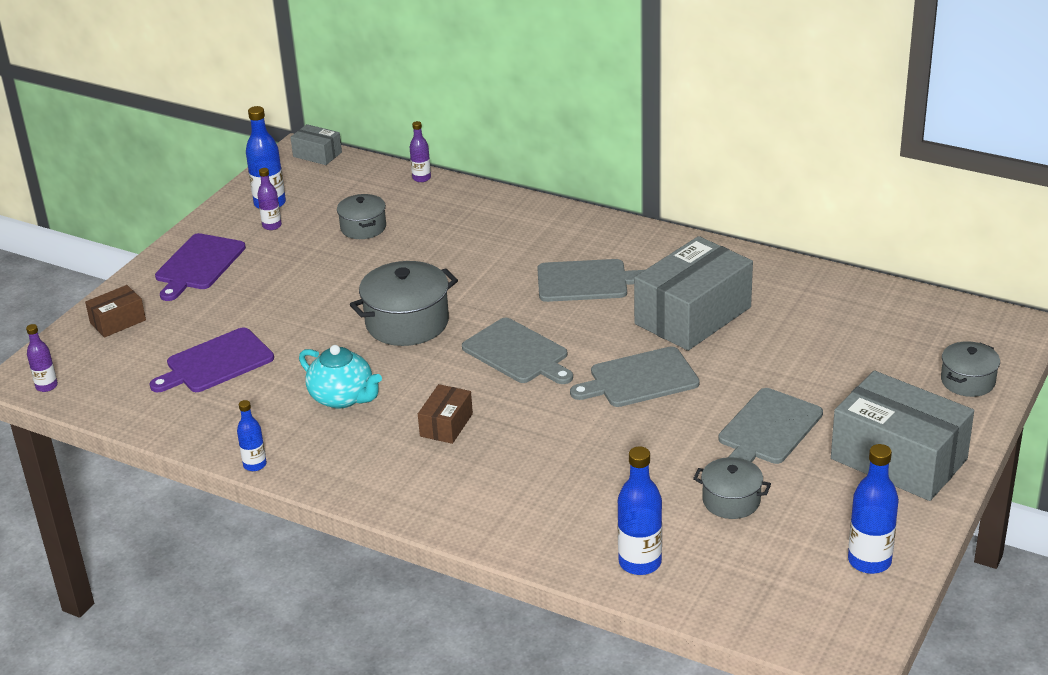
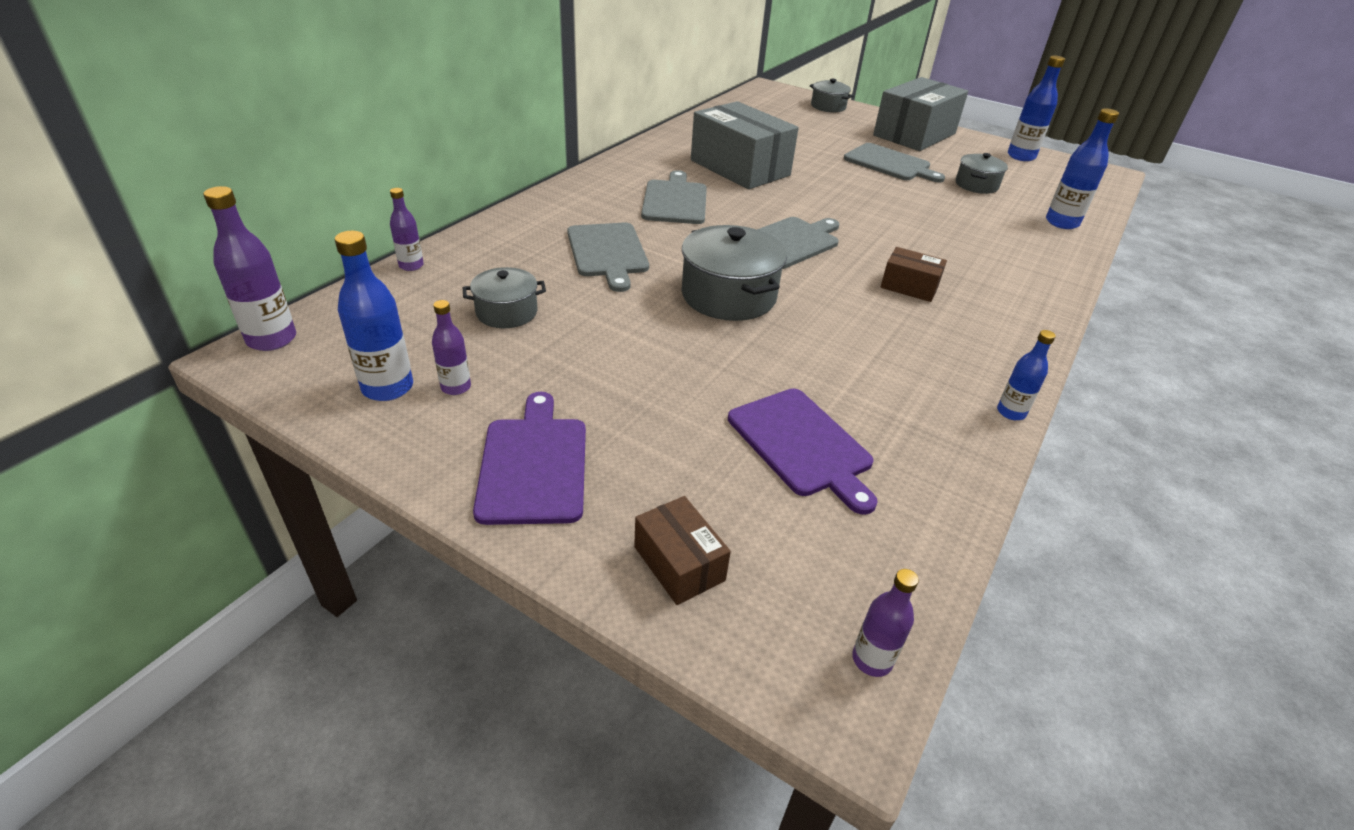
camera: 90 degrees left, 5 degrees up
(198, 265) = (533, 464): purple cutting board -> purple cutting board turned 120 degrees counterclockwise
(317, 154) = (272, 339): grey box -> purple bottle
(343, 397) = (871, 344): turquoise teapot -> none
(640, 379) = (829, 197): grey cutting board -> grey cutting board (608, 252)

